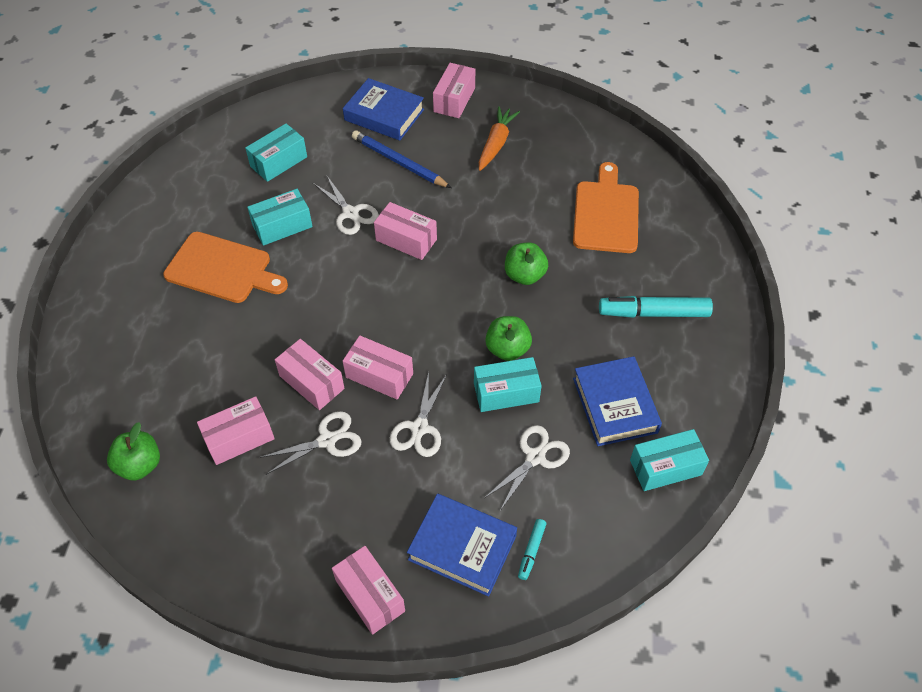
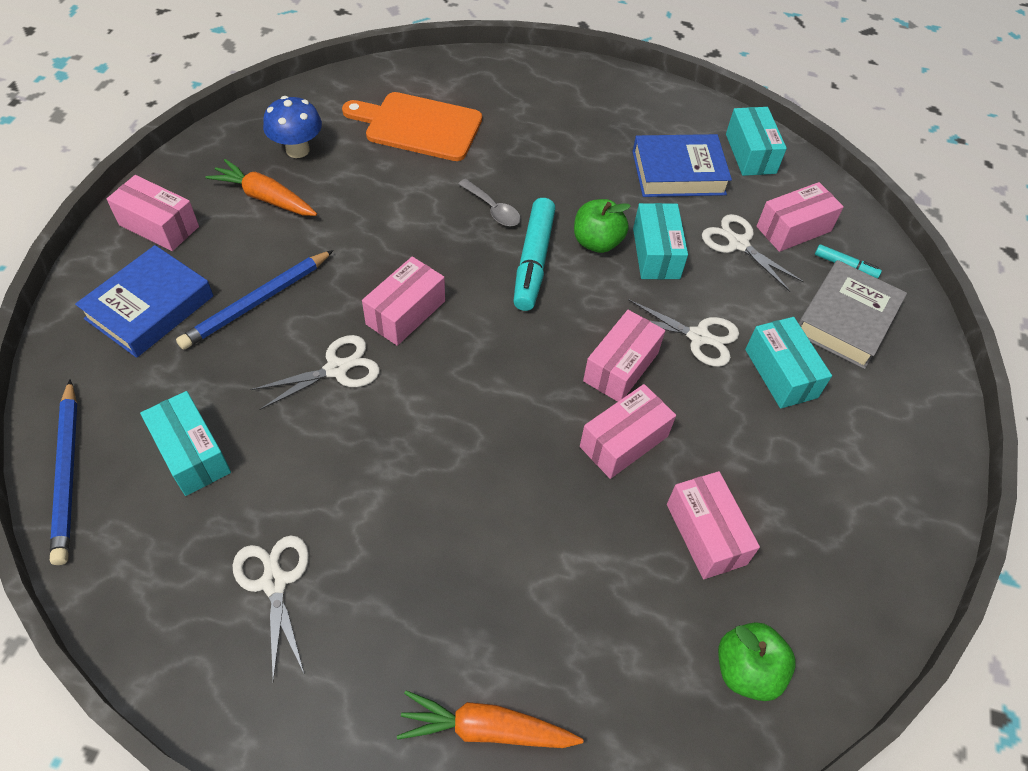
camera: 85 degrees left, 0 degrees up
(109, 328) = (486, 729): none -> orange carrot
(222, 269) = (399, 546): orange cutting board -> none
(261, 116) = (68, 473): none -> blue pencil
(282, 226) = (334, 457): turquoise box -> turquoise box (781, 373)
(327, 440) = (712, 431): white scissors -> white scissors (274, 582)
(370, 595) = (909, 408): pink box -> pink box (793, 229)
(462, 547) = (845, 320): blue book -> grey book
(524, 275) = (493, 209): green apple -> grey spoon
(551, 149) = (297, 150): none -> blue mushroom
(653, 313) = (567, 121): turquoise marker -> turquoise marker (533, 261)

